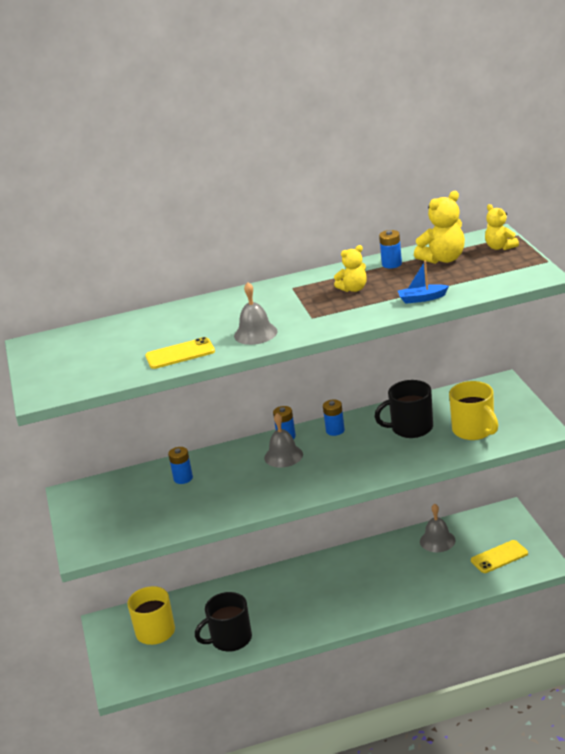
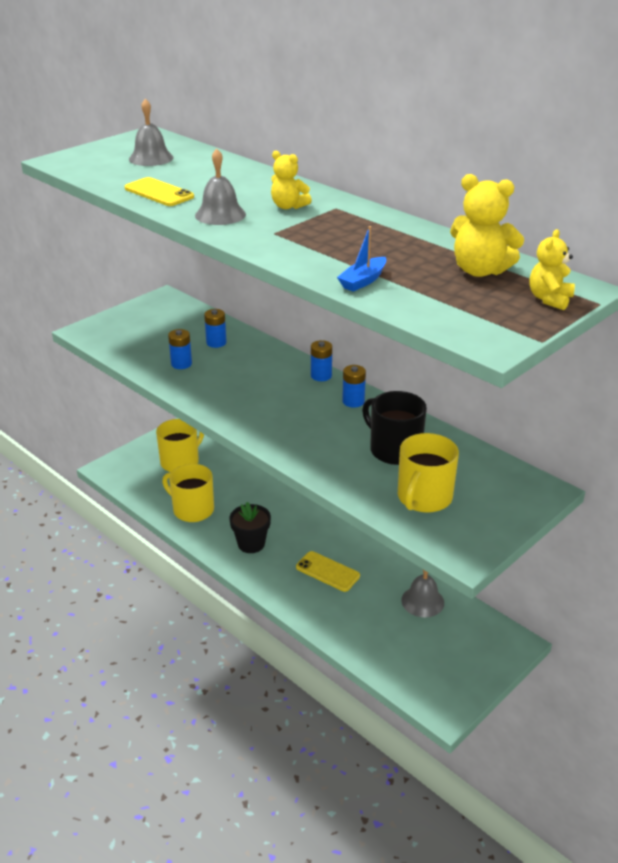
camera: 55 degrees right, 5 degrees up
(230, 639) = (192, 509): black mug -> yellow mug
(283, 456) = (287, 385): grey bell -> grey bell (151, 158)
(304, 614) = (251, 544): none -> black flower pot
(353, 289) = (357, 238): yellow teddy bear -> yellow teddy bear (288, 206)
(391, 264) = (438, 244): blue battery -> blue battery (181, 364)
(422, 298) = (363, 281): blue boat -> blue boat turned 105 degrees counterclockwise
(499, 557) = (430, 663): yellow phone -> yellow phone (327, 571)

